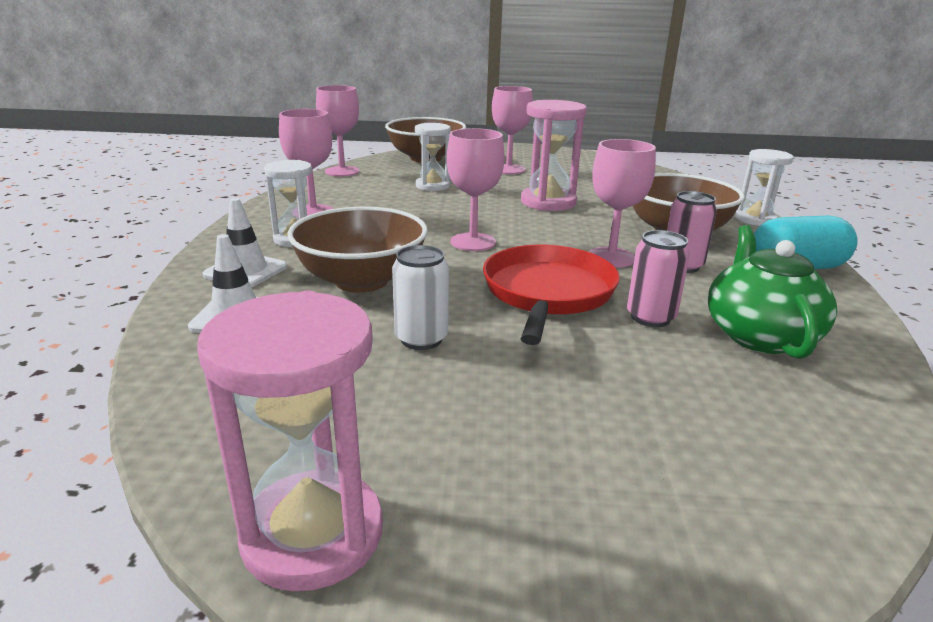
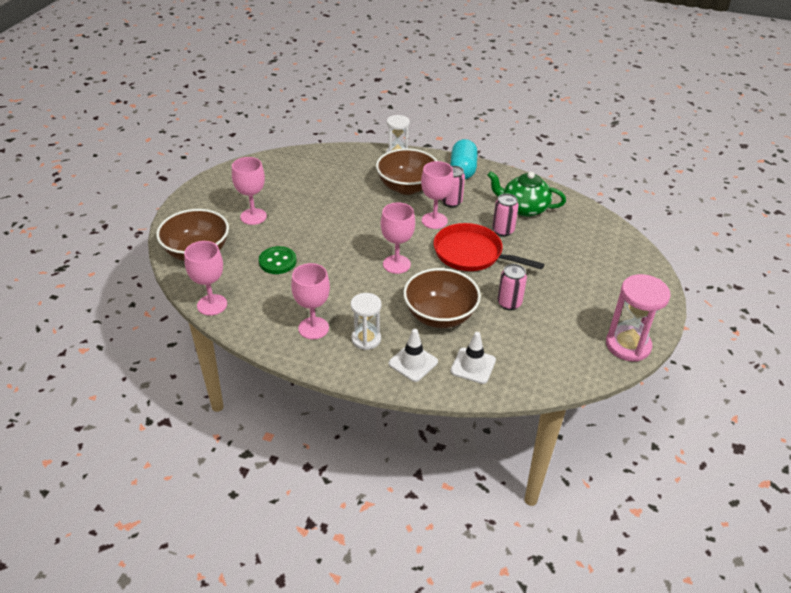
camera: 75 degrees left, 15 degrees up
(421, 339) = (509, 303): white can -> pink can
(432, 186) = (277, 261): white hourglass -> green button
(548, 202) = (337, 218): pink hourglass -> none

